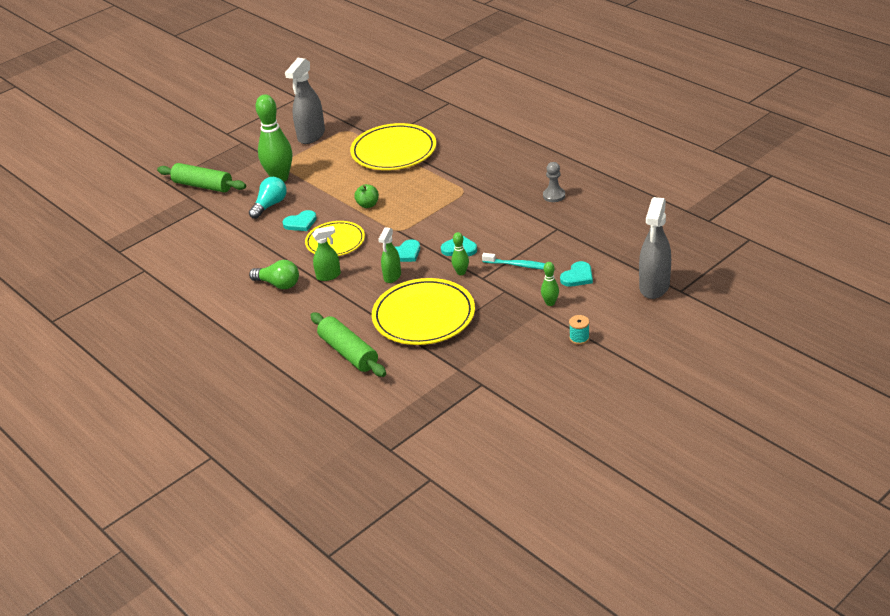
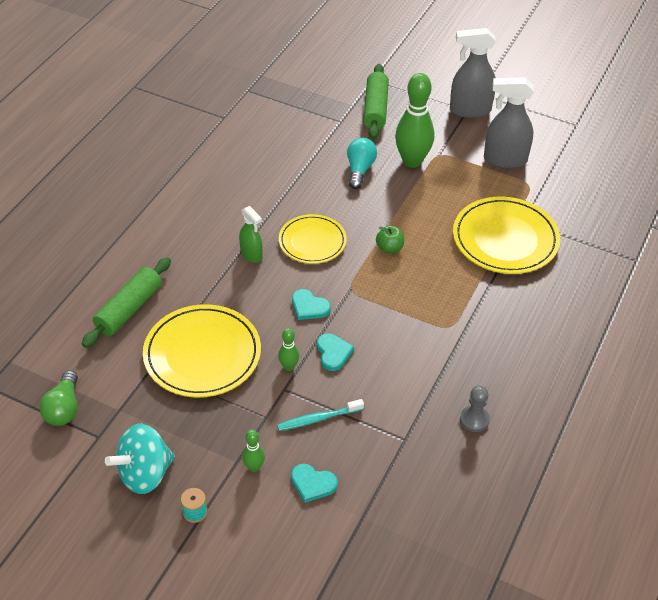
camera: 65 degrees right, 10 degrees up
(270, 205) = (359, 170): turquoise light bulb -> turquoise light bulb turned 90 degrees counterclockwise
(278, 284) = (227, 220): green light bulb -> green light bulb (64, 408)
(300, 223) = (336, 203): turquoise heart -> none
(392, 276) = (265, 307): green spray bottle -> none
(519, 265) = (318, 419): turquoise toothbrush -> turquoise toothbrush turned 75 degrees clockwise
(531, 361) = (144, 474): none -> turquoise spinning top
(654, 287) = (314, 573): grey spray bottle -> grey spray bottle (469, 110)

